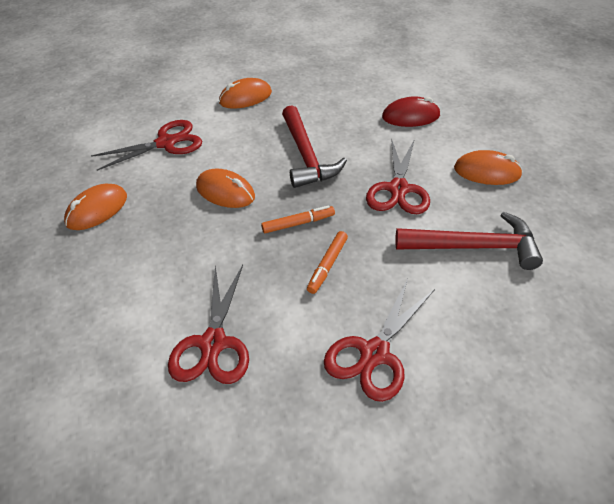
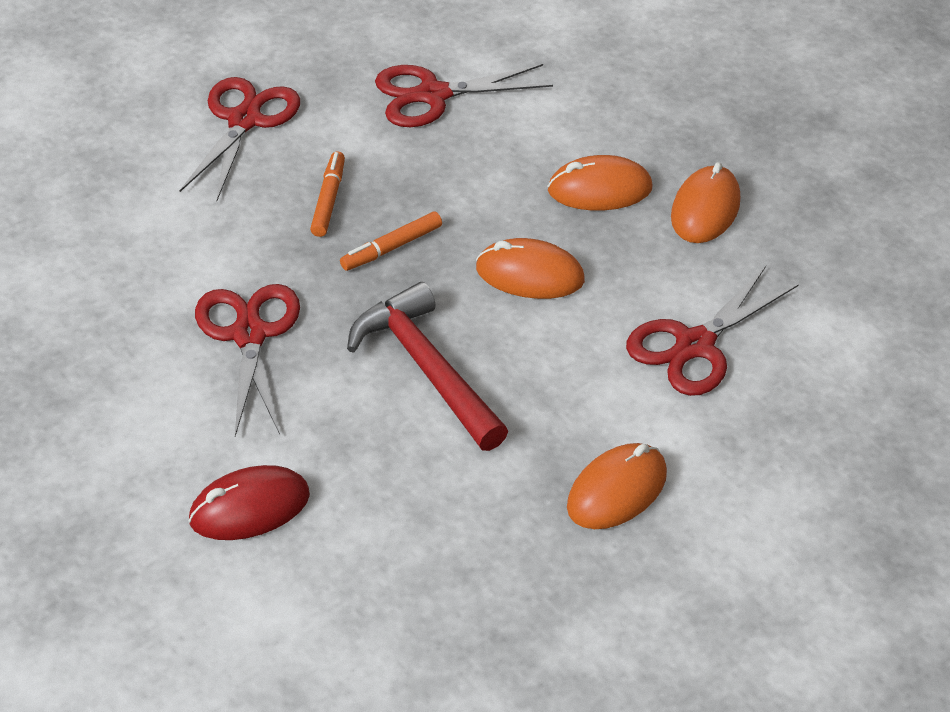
camera: 160 degrees right, 0 degrees up
(213, 343) = (433, 95): red scissors -> red scissors turned 90 degrees counterclockwise
(474, 247) = (125, 263): red hammer -> none
(487, 172) = (98, 399): orange mouse -> orange mouse (599, 189)

